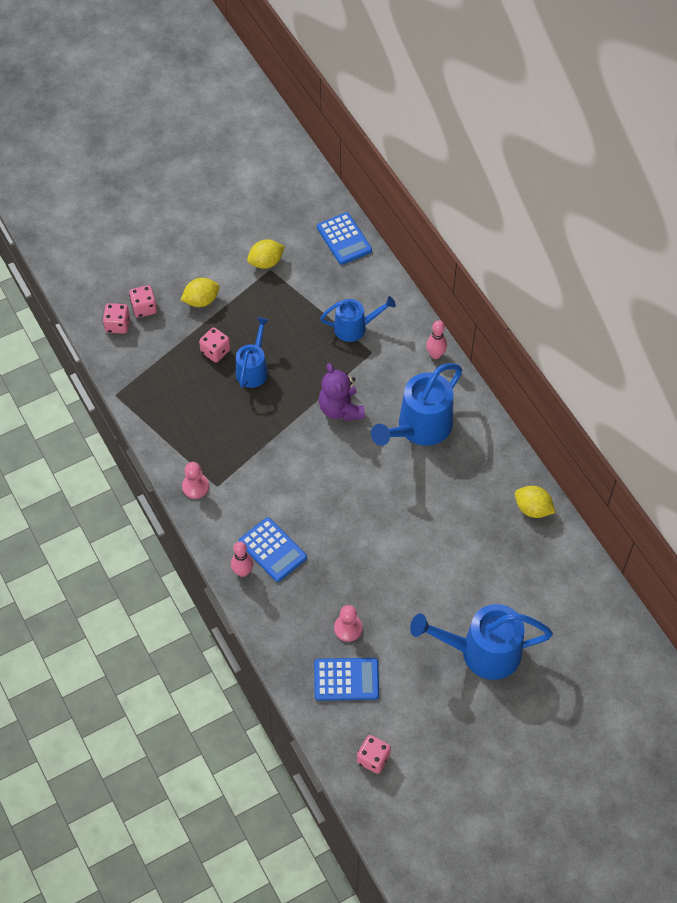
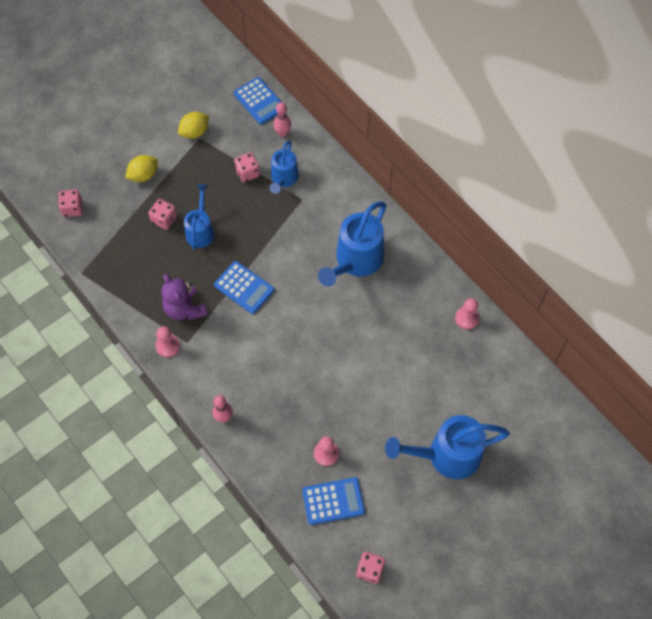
camera: 10 degrees left, 5 degrees up
(144, 308) = (94, 189): pink dice -> pink dice (247, 173)
(272, 550) = (246, 393): blue calculator -> blue calculator (244, 288)
(340, 409) = (284, 255): purple teddy bear -> purple teddy bear (185, 309)
(355, 327) = (283, 179): blue watering can -> blue watering can turned 120 degrees clockwise
(435, 355) = (357, 193): pink bowling pin -> pink bowling pin (282, 133)
(532, 509) = (467, 318): yellow lemon -> pink pawn

